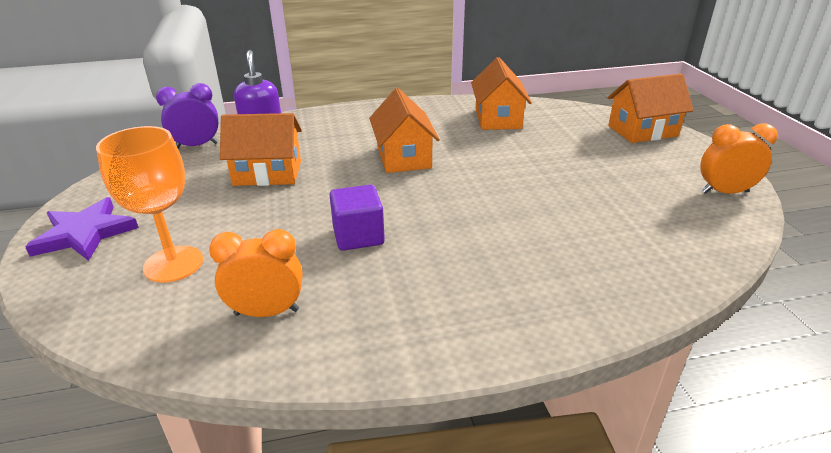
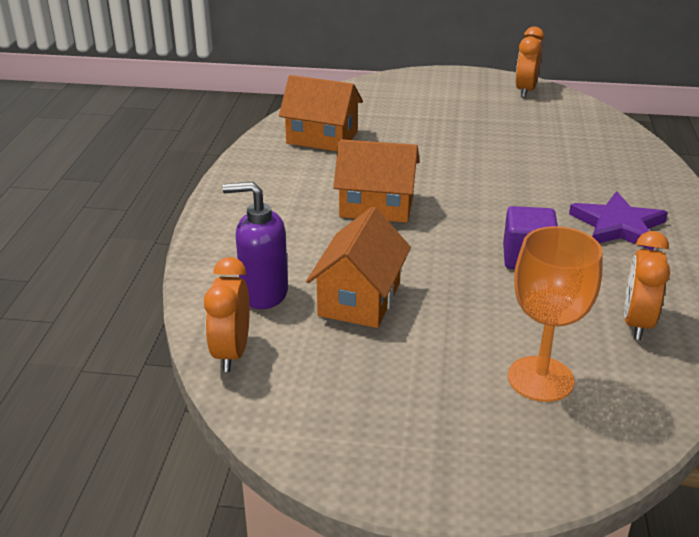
camera: 70 degrees left, 0 degrees up
(85, 233) = (444, 456): purple star -> purple star (618, 226)
(197, 145) = (231, 353): purple clock -> orange clock
(642, 131) = (403, 85): orange house -> none

